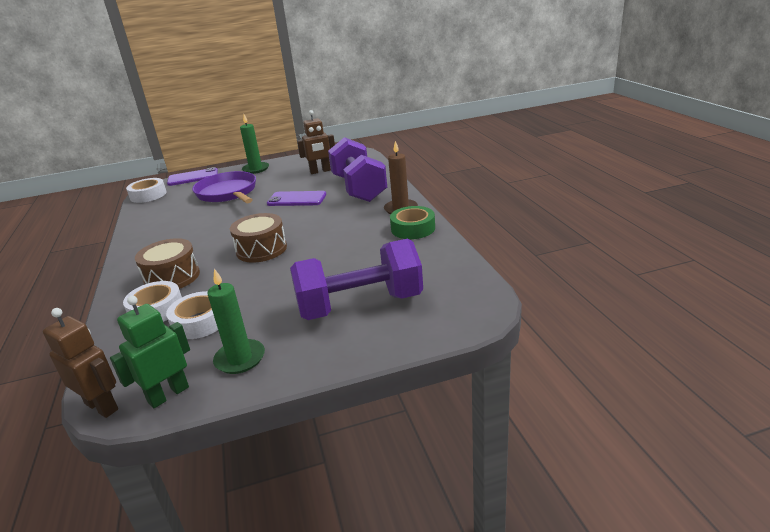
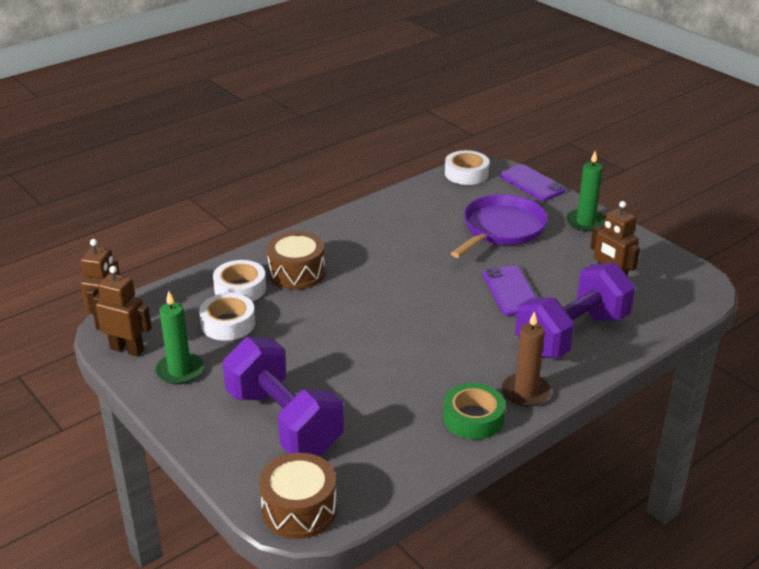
camera: 65 degrees right, 5 degrees up
(168, 394) = (127, 349): green robot -> brown robot
(261, 249) = (373, 310): brown drum -> brown drum (299, 509)

